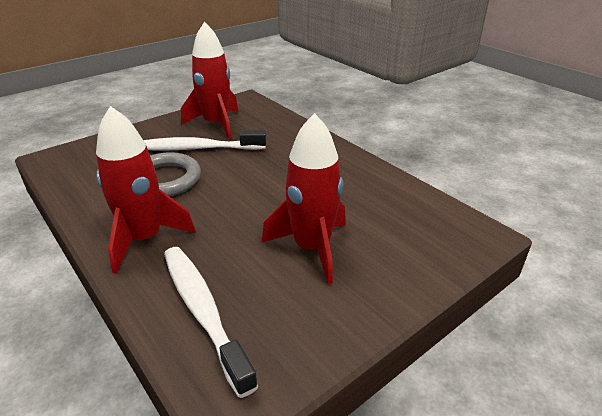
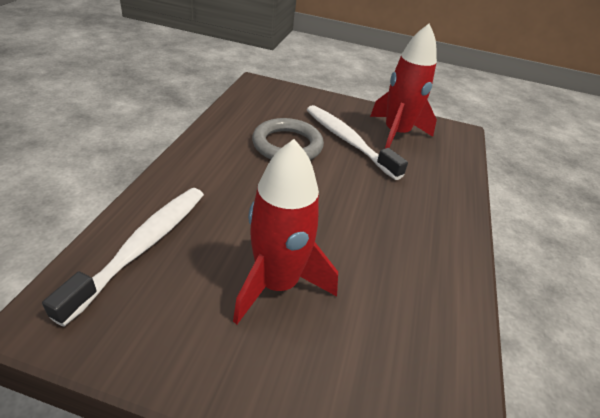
camera: 50 degrees right, 5 degrees up
(144, 239) = (205, 172): red rocket -> none

